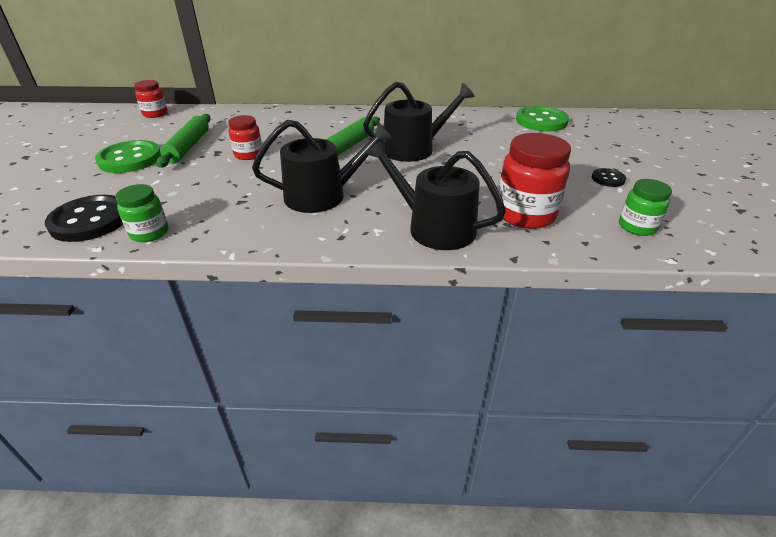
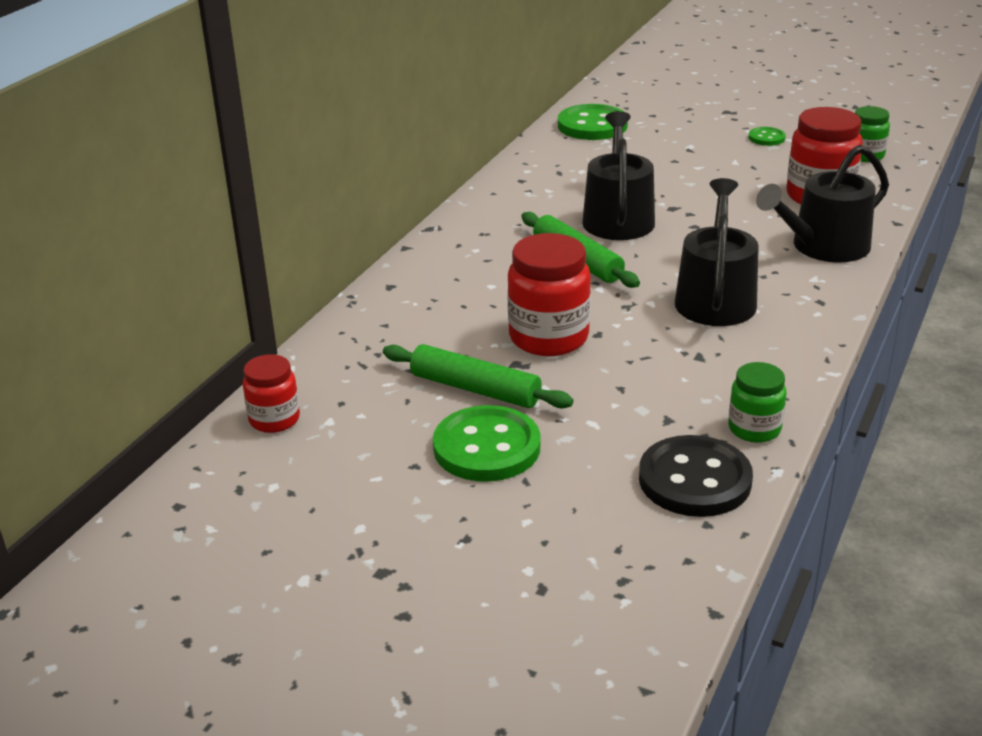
camera: 65 degrees left, 5 degrees down
(248, 154) = (548, 338): red jar -> red jar, size x1.70
(608, 179) = (766, 138): black button -> green button

